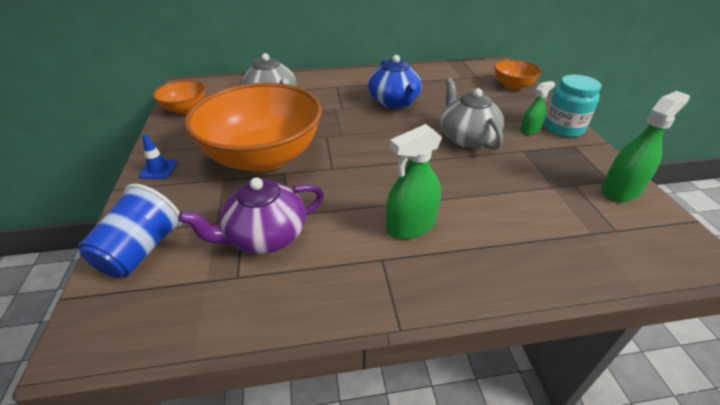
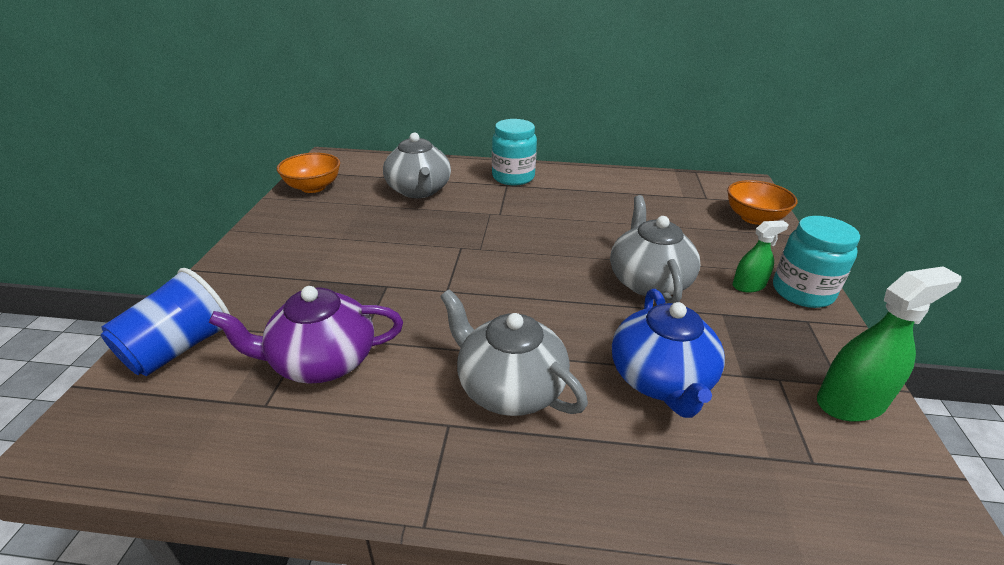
camera: 15 degrees right, 5 degrees down
(158, 169) = (247, 255): blue traffic cone -> none
(263, 157) = (371, 261): orange bowl -> none
(338, 80) = (513, 177): none -> turquoise jar
(394, 102) = (572, 216): blue teapot -> blue teapot (661, 380)
(410, 225) = (509, 387): green spray bottle -> grey teapot

